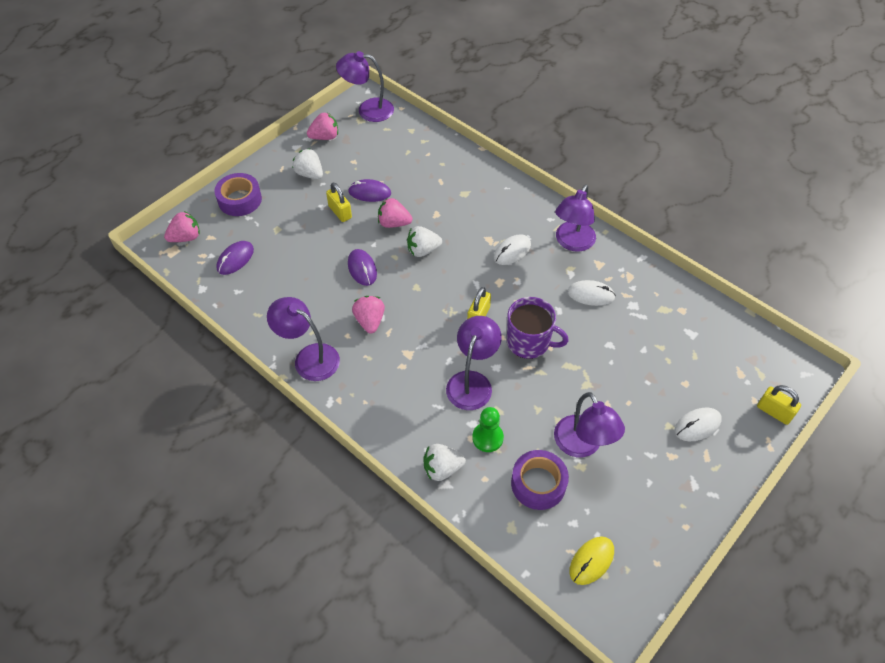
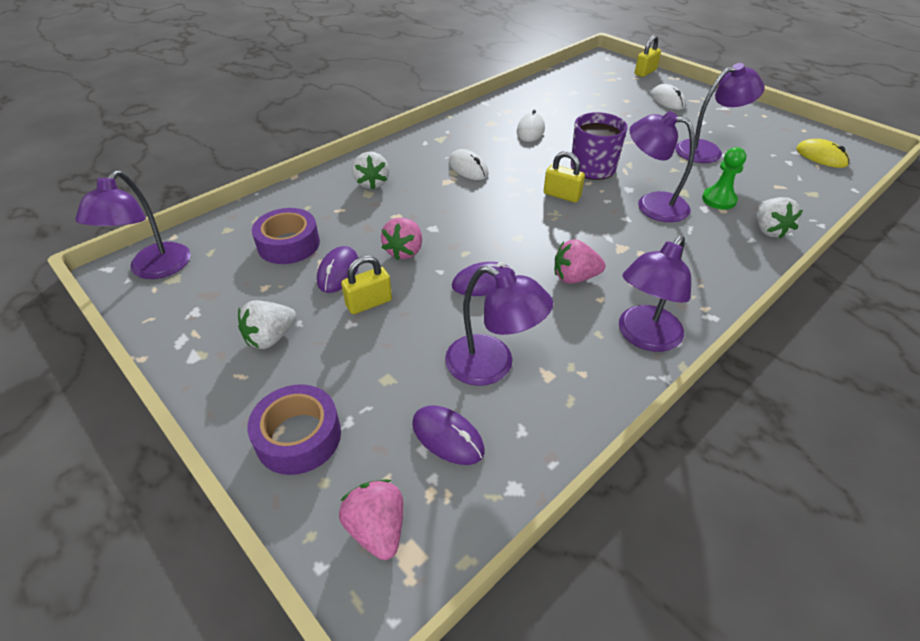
camera: 85 degrees left, 10 degrees down
(325, 137) = (190, 319): pink strawberry -> none
(423, 250) = (457, 229): white strawberry -> white strawberry (372, 183)
(538, 484) = (758, 175): purple tape -> purple tape (289, 244)
(572, 243) = (461, 133): purple lamp -> purple lamp (492, 366)

